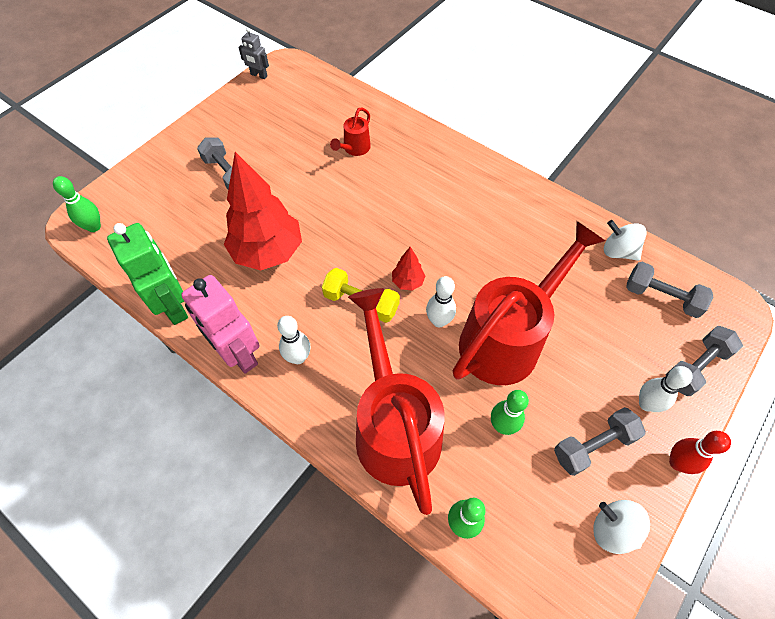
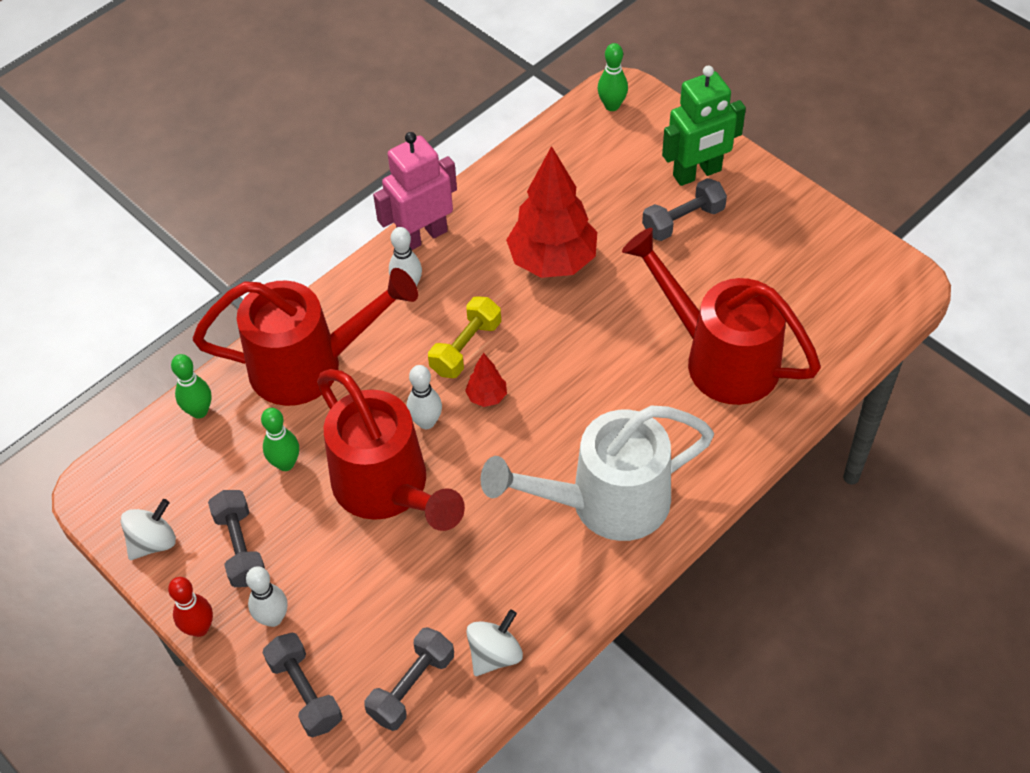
camera: 100 degrees right, 5 degrees down
(174, 305) = (493, 181): green robot -> green robot (697, 173)
(259, 75) = (880, 251): grey robot -> none
(354, 149) = (720, 358): red watering can -> red watering can, size x2.36
(484, 201) = (605, 502): none -> white watering can

